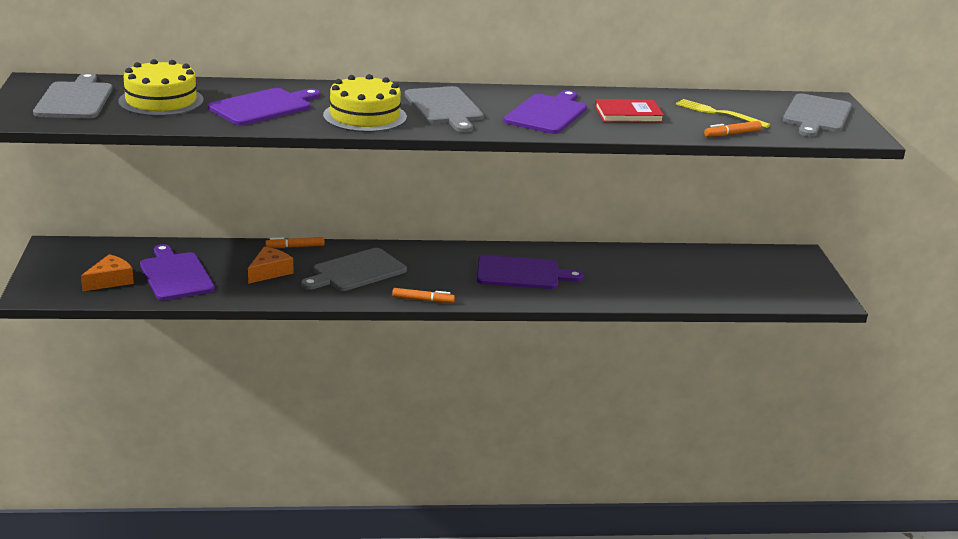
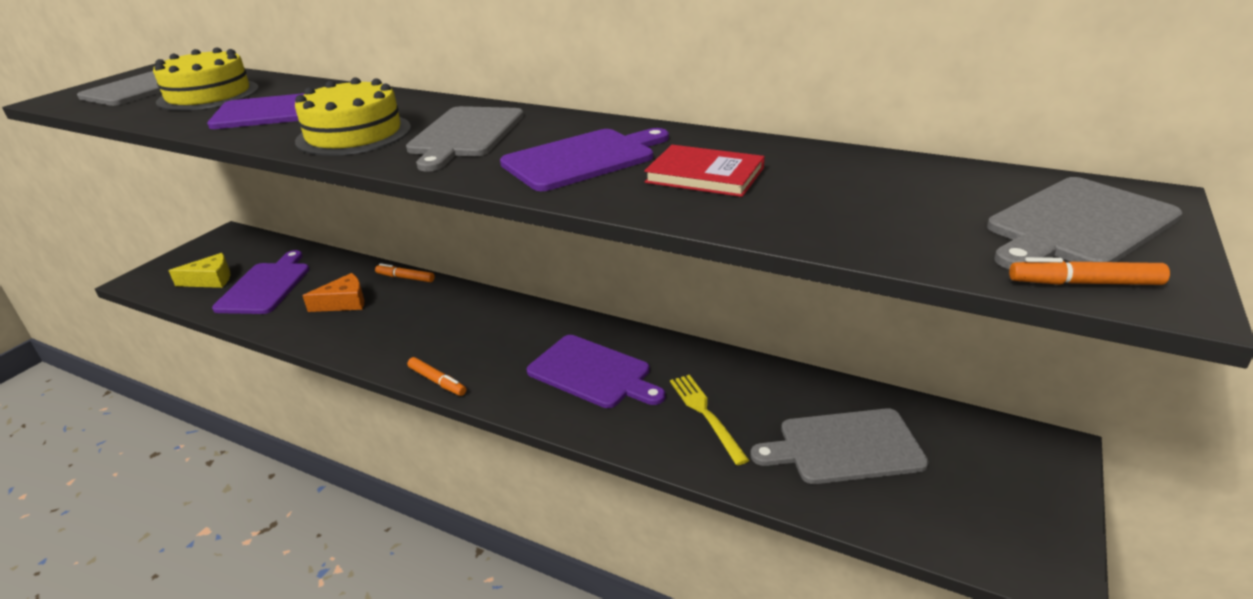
camera: 35 degrees right, 5 degrees up
(110, 281) = (210, 280): orange cheese -> yellow cheese
(356, 271) = (421, 322): grey cutting board -> grey cutting board (844, 447)
(718, 113) = (868, 194): yellow fork -> yellow fork (706, 414)
(732, 134) = (842, 238): orange marker -> orange marker (1084, 283)

